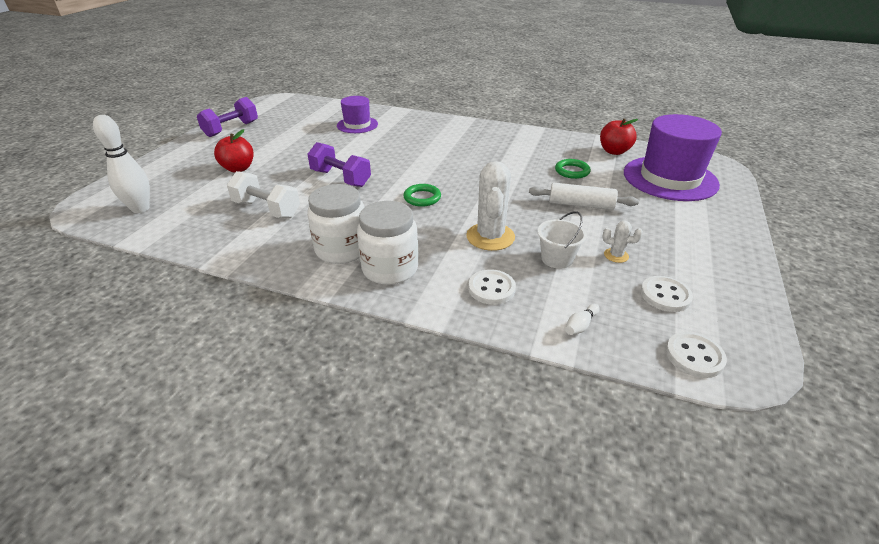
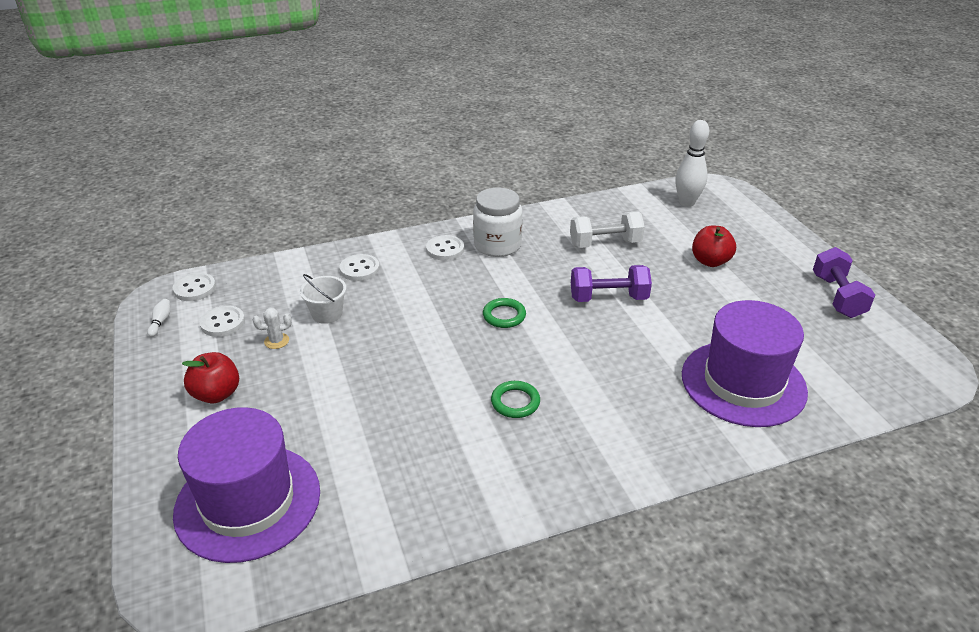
camera: 140 degrees right, 0 degrees up
(357, 125) = (743, 383): purple hat -> purple hat, size x1.81
(390, 269) = (445, 249): white jar -> white button
(490, 237) = (399, 307): white cactus -> none
(572, 171) = (386, 443): green ring -> green ring (515, 402)
(580, 205) = (341, 388): white rolling pin -> none
(580, 325) = (280, 274): white bowling pin -> white bowling pin (161, 322)
(614, 151) = (353, 531): red apple -> red apple (216, 394)

